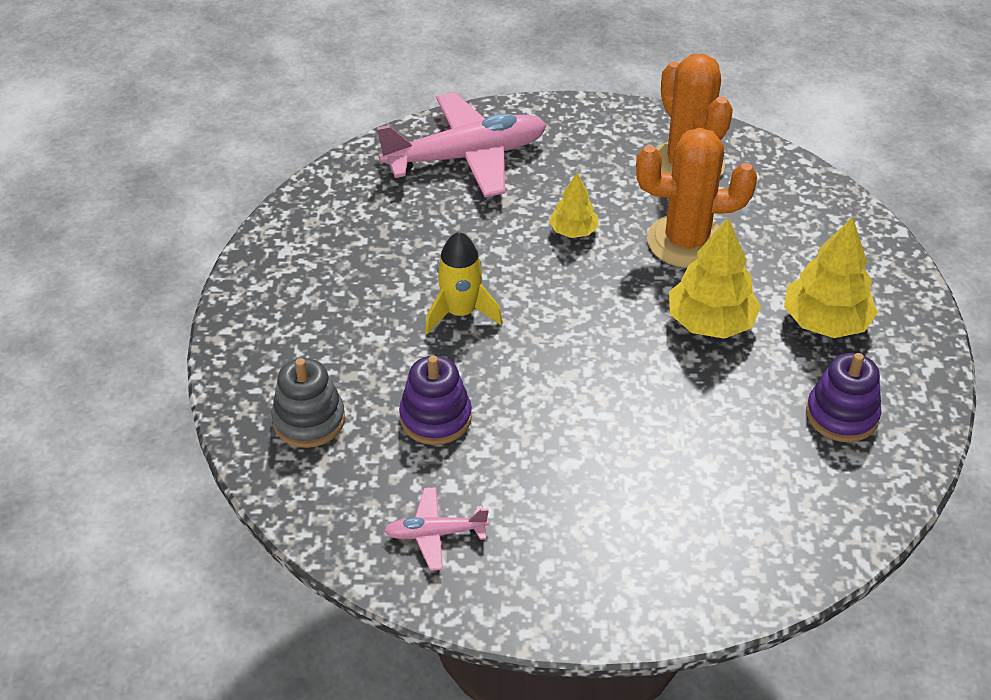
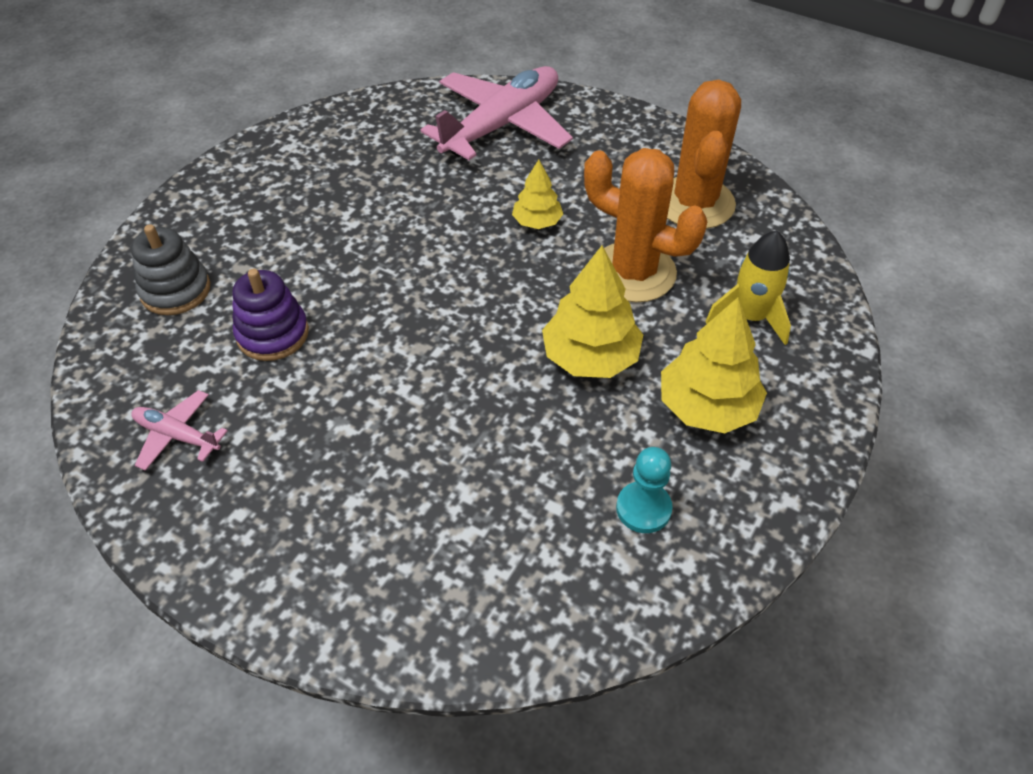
camera: 30 degrees right, 5 degrees up
(461, 313) = (376, 253): yellow rocket -> yellow rocket (750, 317)
(466, 157) = (502, 125): pink plane -> pink plane turned 60 degrees counterclockwise
(841, 415) = (643, 508): purple stacking toy -> turquoise pawn

